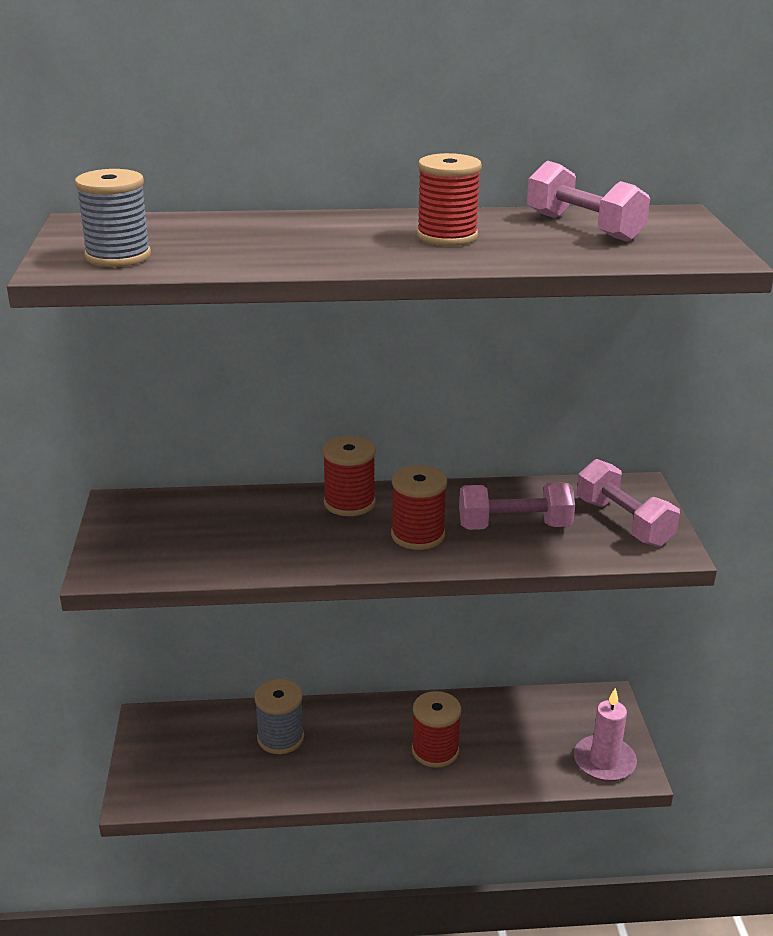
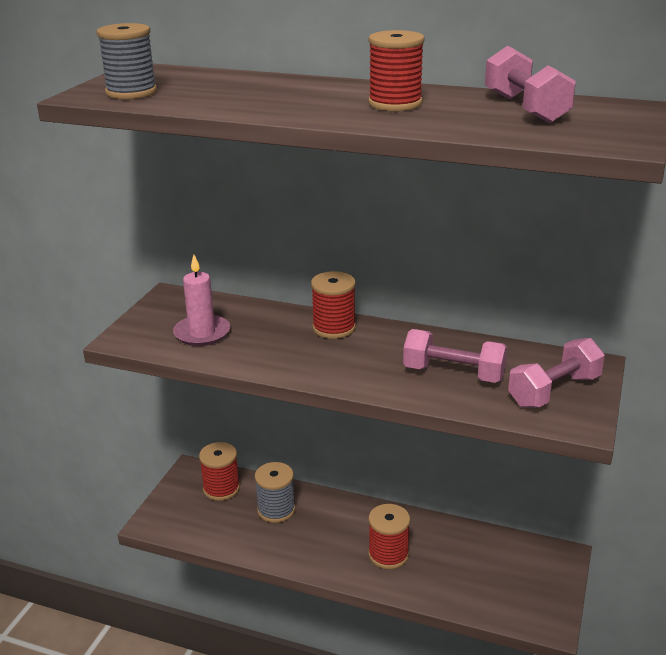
camera: 25 degrees right, 0 degrees up
(417, 535) = (368, 363): red spool -> red spool (221, 488)
(604, 761) = (528, 606): pink candle -> pink candle (202, 333)
(623, 522) = (554, 391): pink dumbbell -> pink dumbbell turned 60 degrees clockwise

